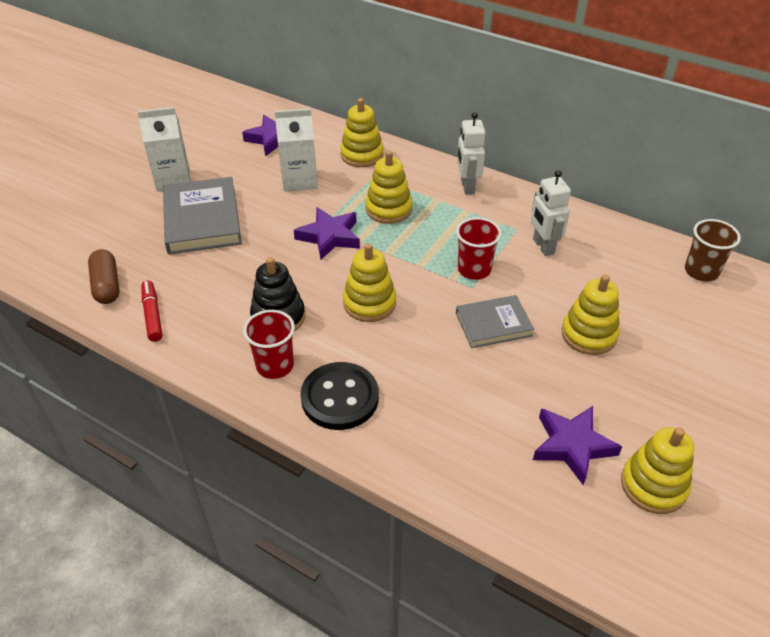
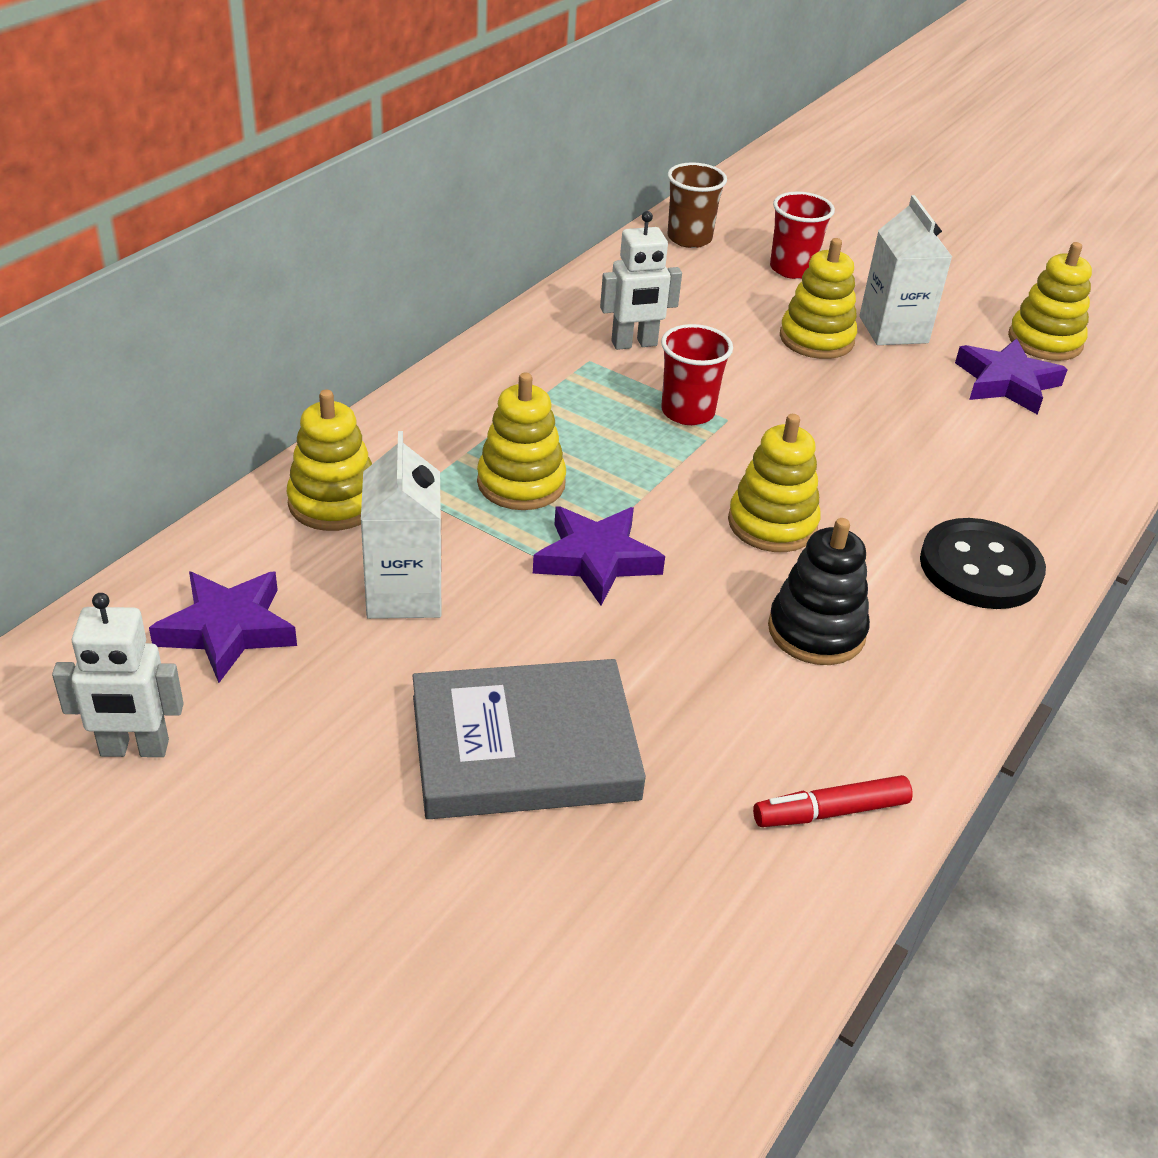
camera: 90 degrees left, 5 degrees down
(107, 285) = (746, 903): brown capsule -> none
(173, 179) = (353, 811): white carton -> white carton (893, 330)
(275, 365) = (930, 637): red cup -> red cup (792, 269)
(467, 187) = (469, 391): white robot -> white robot (134, 749)
(493, 324) = (807, 411): grey book -> none

